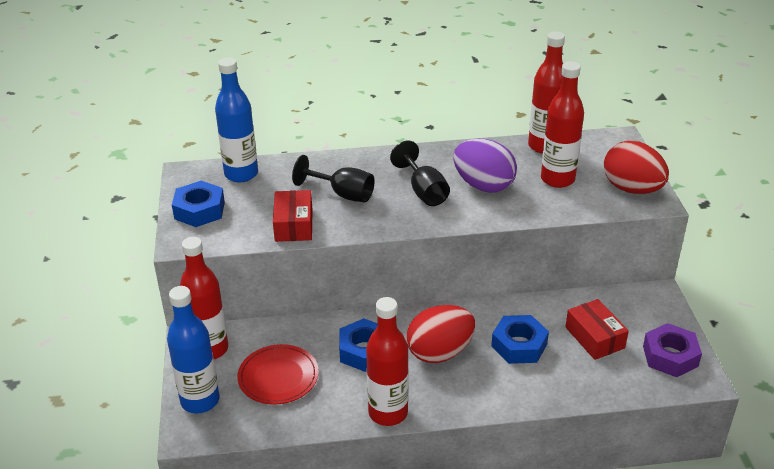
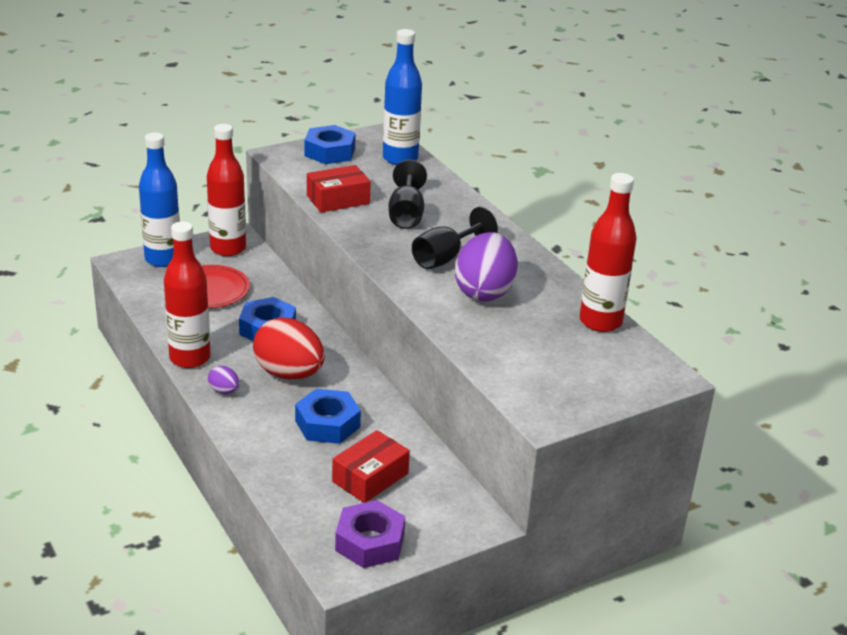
camera: 65 degrees right, 5 degrees down
(449, 399) = (224, 391): none -> purple egg
(557, 179) = (536, 339): red bottle -> none
(632, 189) = (558, 396): red egg -> none

